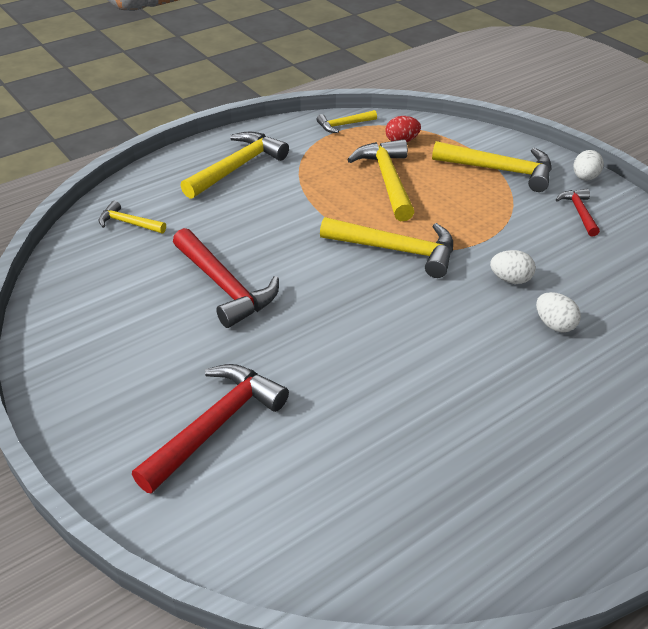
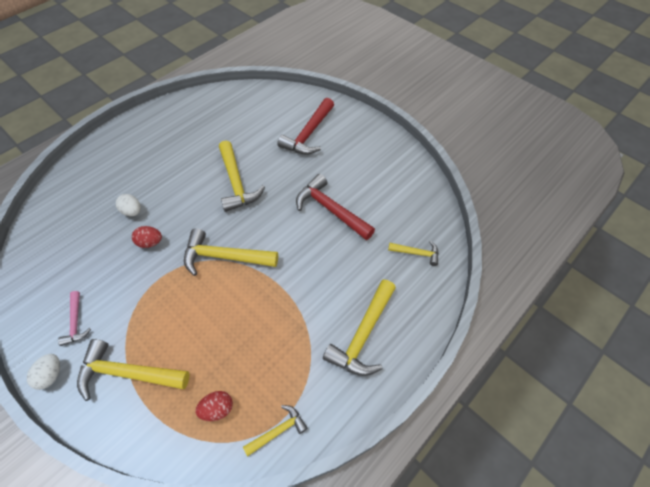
camera: 170 degrees right, 15 degrees up
(387, 180) = (231, 339): yellow hammer -> yellow hammer (236, 183)
(510, 279) = (150, 242): white egg -> red egg
(579, 212) = (76, 322): red hammer -> pink hammer

